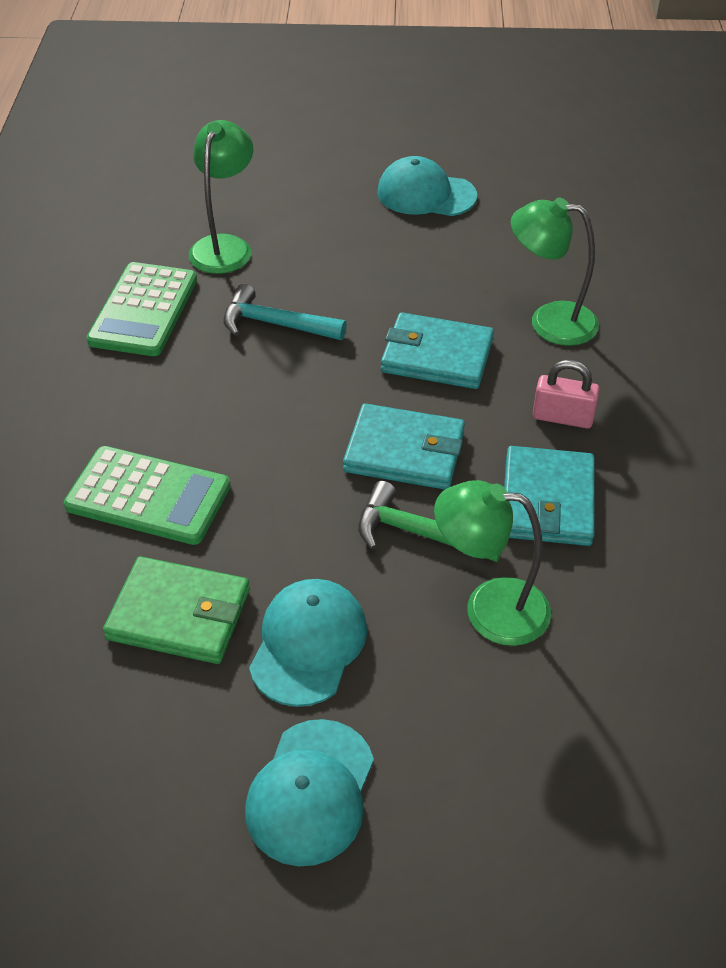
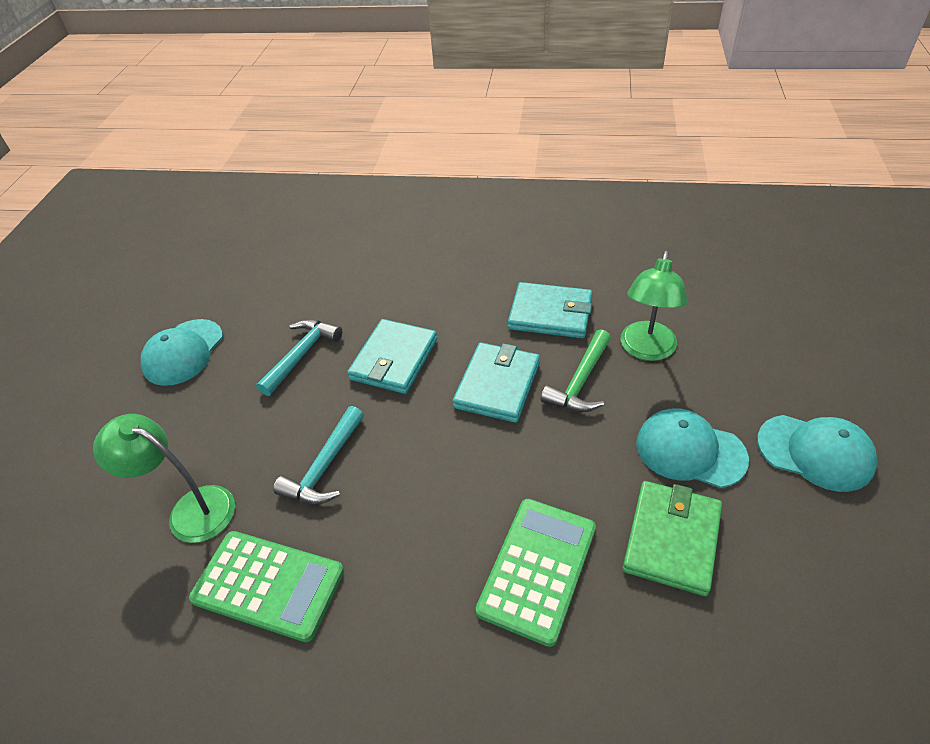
camera: 80 degrees left, 0 degrees up
(434, 280) = (302, 354): none -> turquoise hammer
(549, 321) = (371, 295): green lamp -> none
(563, 417) = (472, 298): pink padlock -> none

